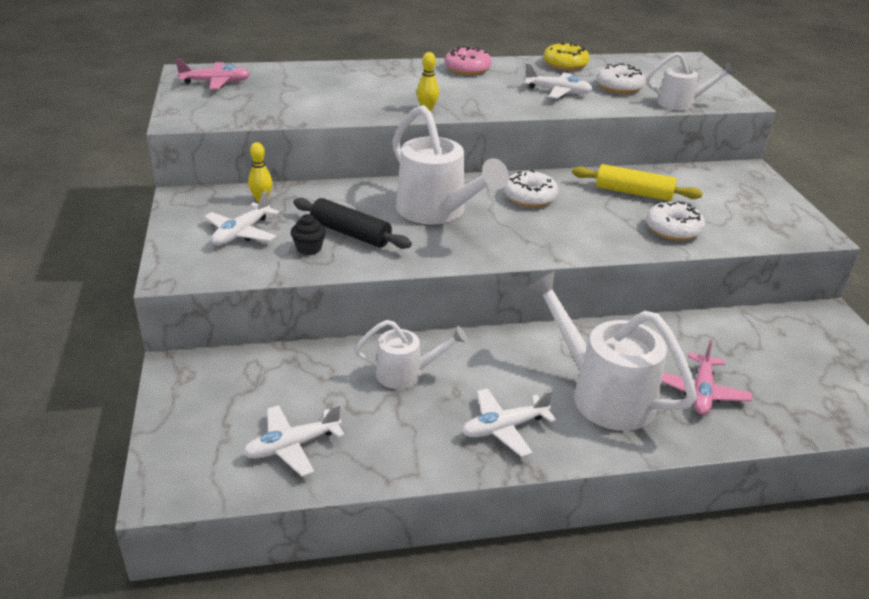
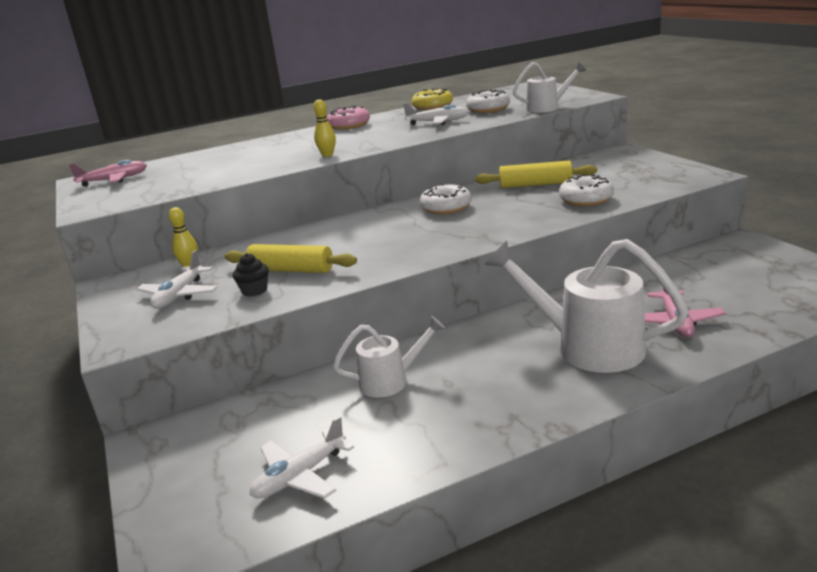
camera: 10 degrees left, 10 degrees down
(350, 233) = (291, 270): black rolling pin -> yellow rolling pin
(437, 212) = (367, 236): white watering can -> none
(504, 428) = (511, 399): white plane -> none

